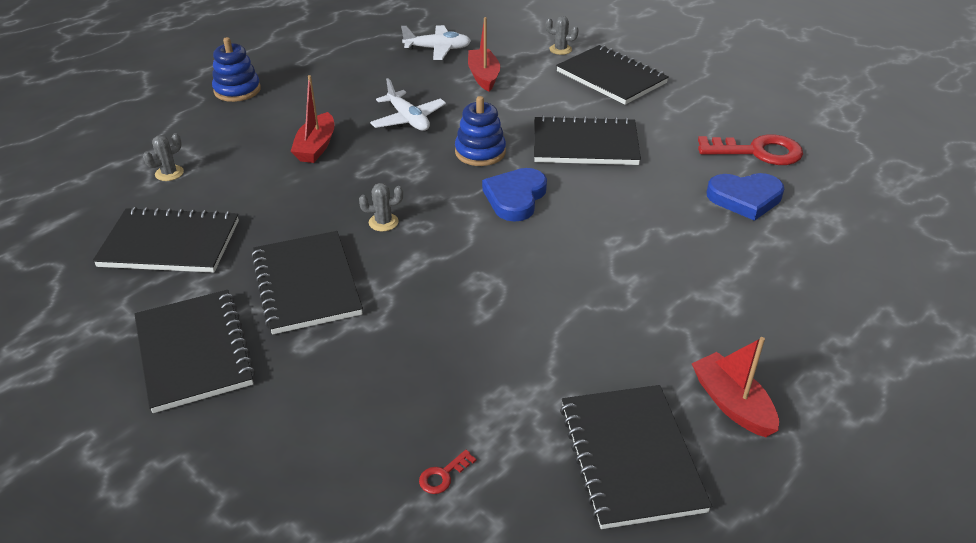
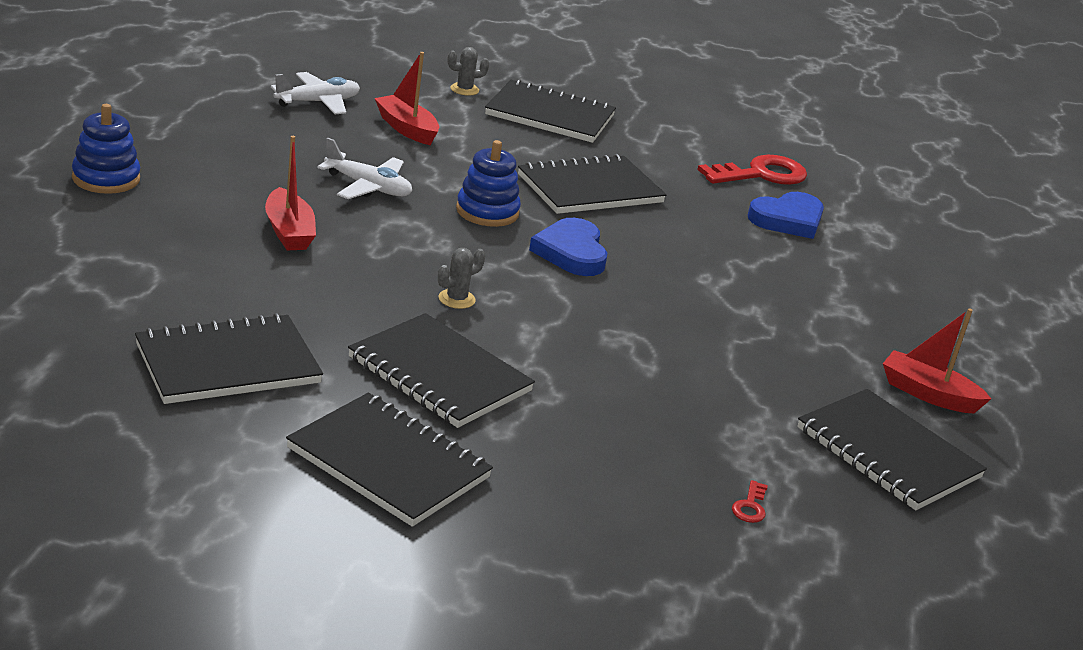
camera: 35 degrees left, 10 degrees down
(169, 173) = (130, 288): grey cactus -> none

